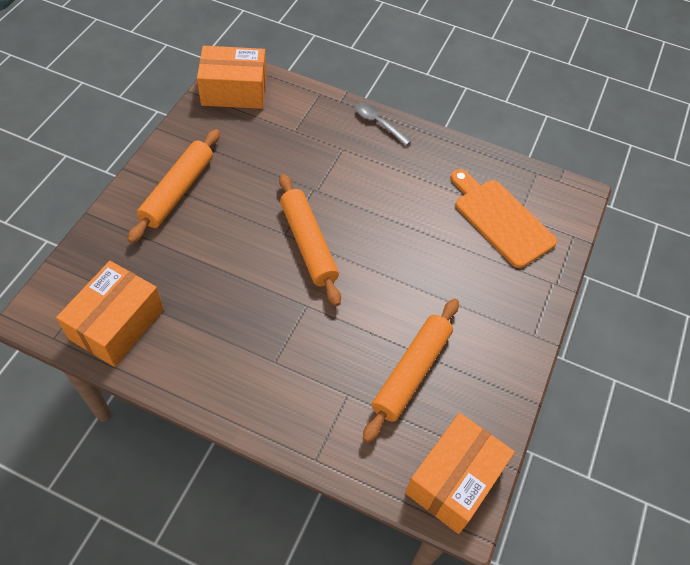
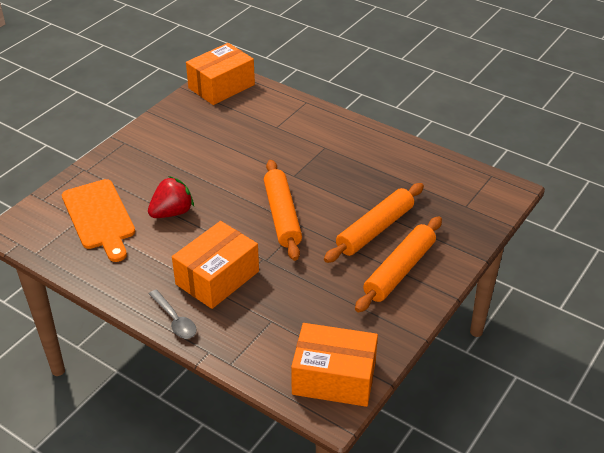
camera: 165 degrees left, 15 degrees down
(117, 324) = (444, 179): orange box -> orange box (217, 278)
(411, 372) = (227, 133): orange rolling pin -> orange rolling pin (375, 229)
(428, 234) = (172, 212): none -> red strawberry

